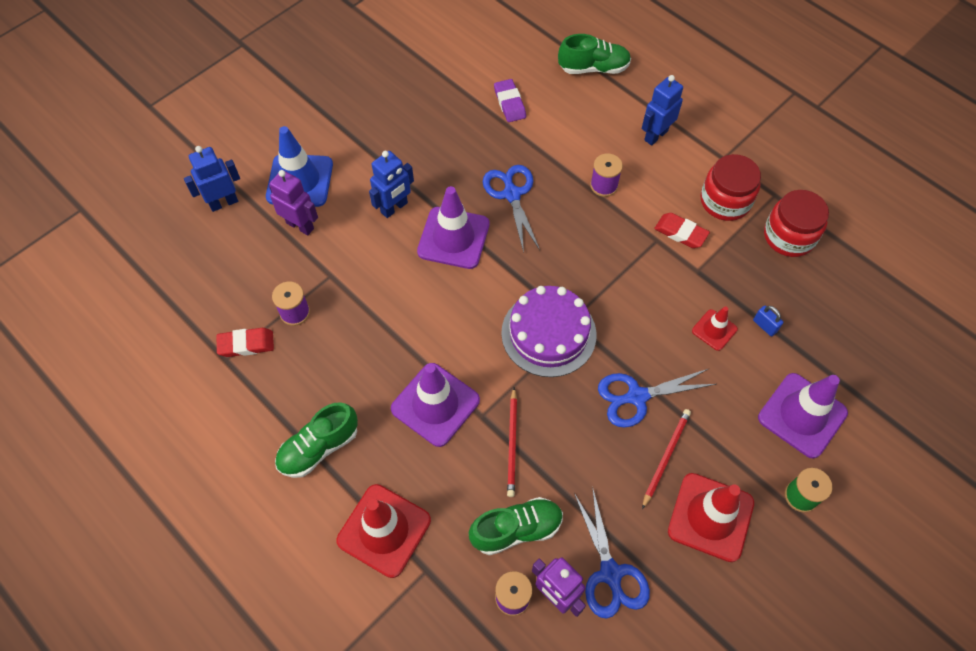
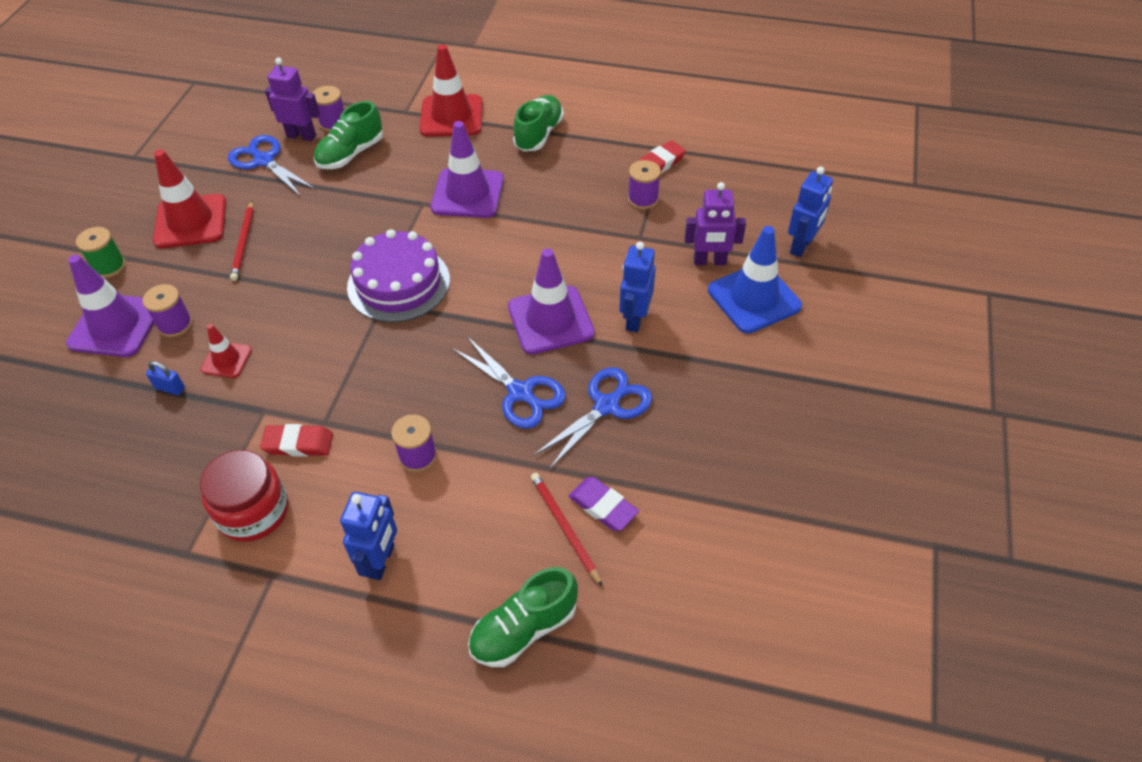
camera: 150 degrees right, 10 degrees down
(512, 444) = (385, 197): red pencil -> red pencil (564, 527)
(637, 396) = (287, 272): blue scissors -> blue scissors (606, 406)
(749, 389) = (175, 324): none -> purple spool
(789, 236) = (157, 504): red jar -> none

